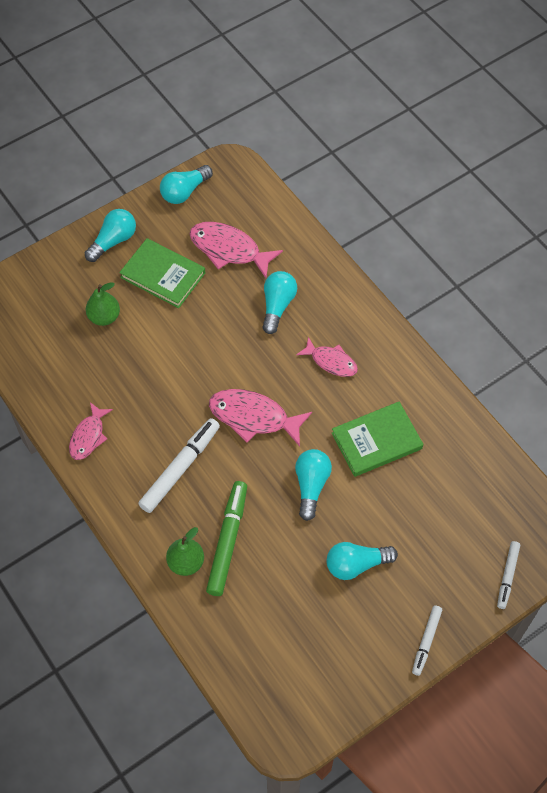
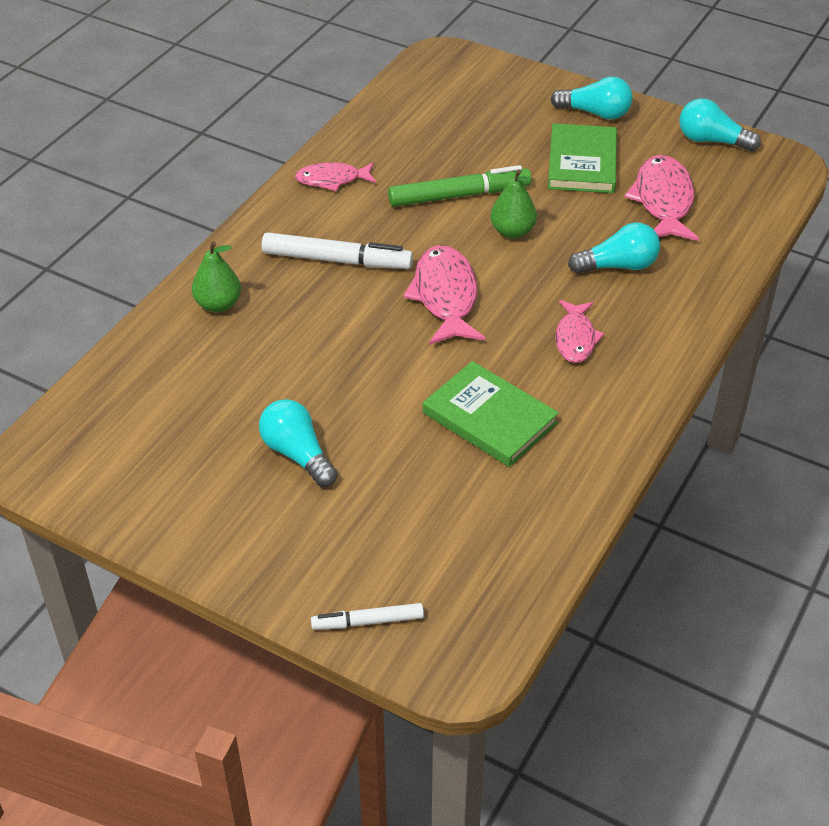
camera: 65 degrees right, 15 degrees down
(104, 317) = (491, 140): green pear -> green pear (512, 231)
(228, 541) = (265, 329): green marker -> green marker (459, 195)
(311, 486) = (384, 377): turquoise light bulb -> none
(426, 641) = (223, 560): white marker -> none

